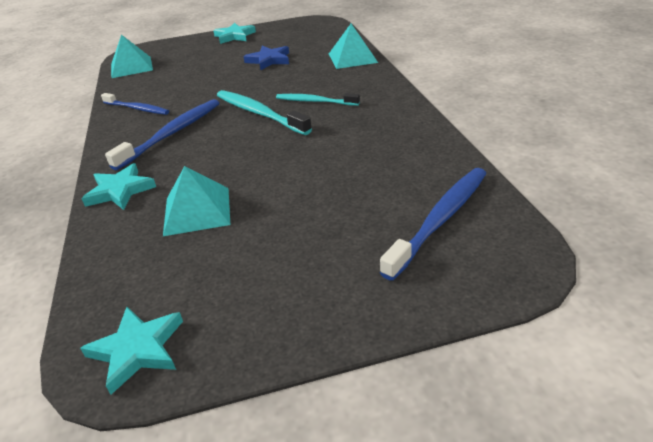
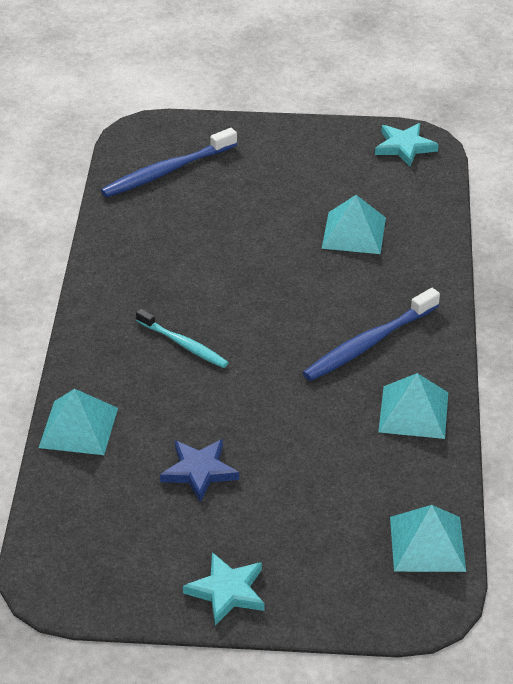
camera: 165 degrees left, 5 degrees up
(120, 191) = (426, 276): turquoise star -> none
(137, 108) = (413, 412): blue toothbrush -> turquoise pyramid
(260, 113) = (257, 345): turquoise toothbrush -> none

